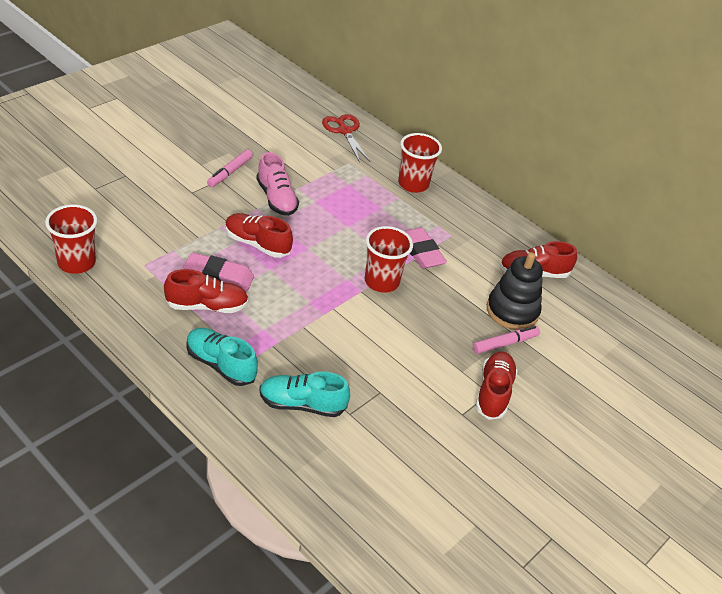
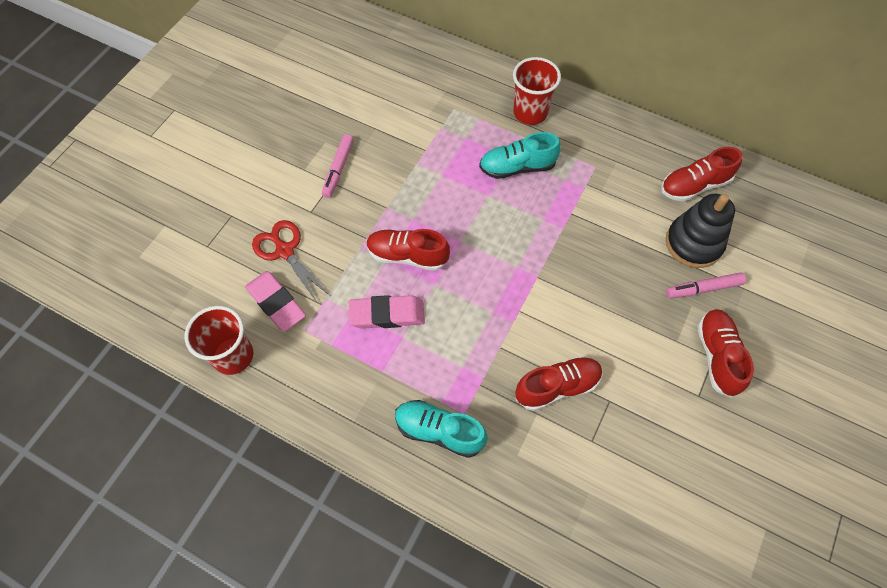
camera: 10 degrees left, 20 degrees up
(207, 306) = (392, 359): red shoe -> red shoe (557, 387)
(276, 198) = (401, 186): pink shoe -> none
(302, 404) = (541, 449): turquoise shoe -> turquoise shoe (517, 167)
(344, 131) = (431, 66): red scissors -> red scissors (285, 251)
(381, 282) = (552, 256): red cup -> none
(421, 252) = (574, 201): pink eraser -> pink eraser (276, 303)
(505, 343) = (703, 288): pink marker -> pink marker turned 150 degrees counterclockwise

